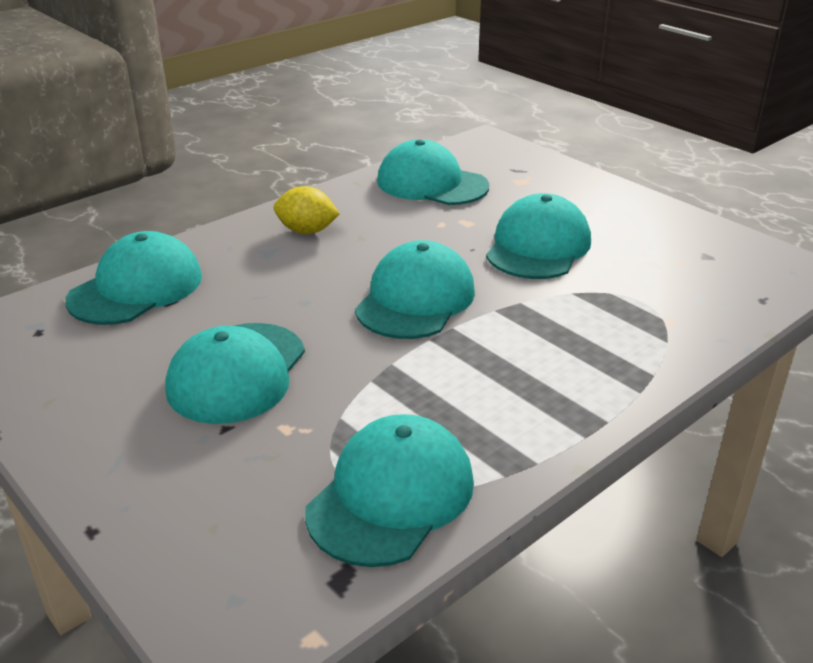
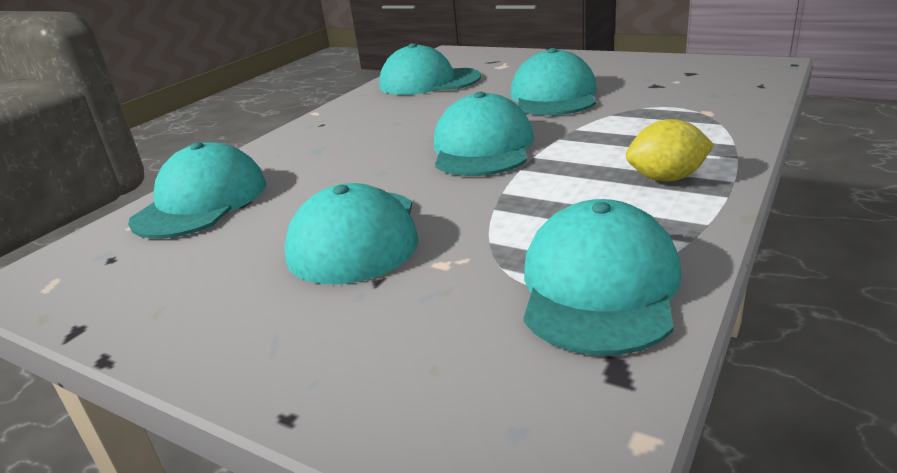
camera: 15 degrees left, 5 degrees down
(307, 231) = (343, 130): yellow lemon -> yellow lemon (666, 178)

